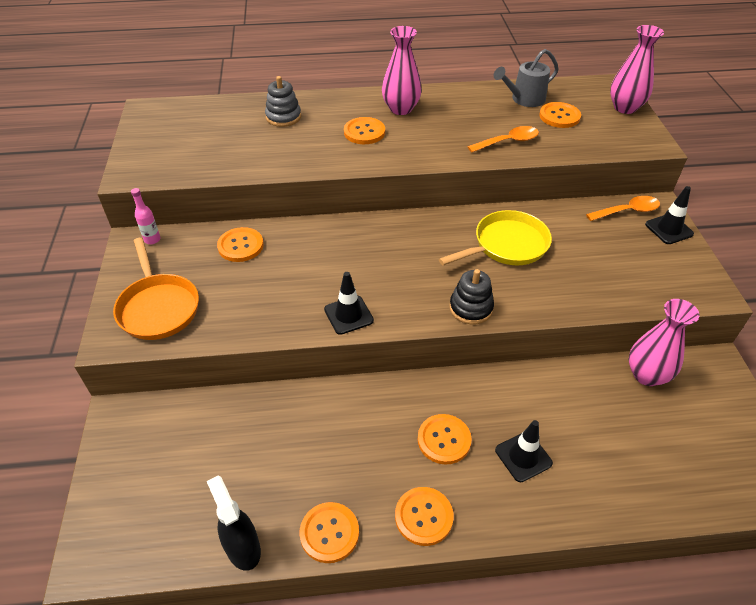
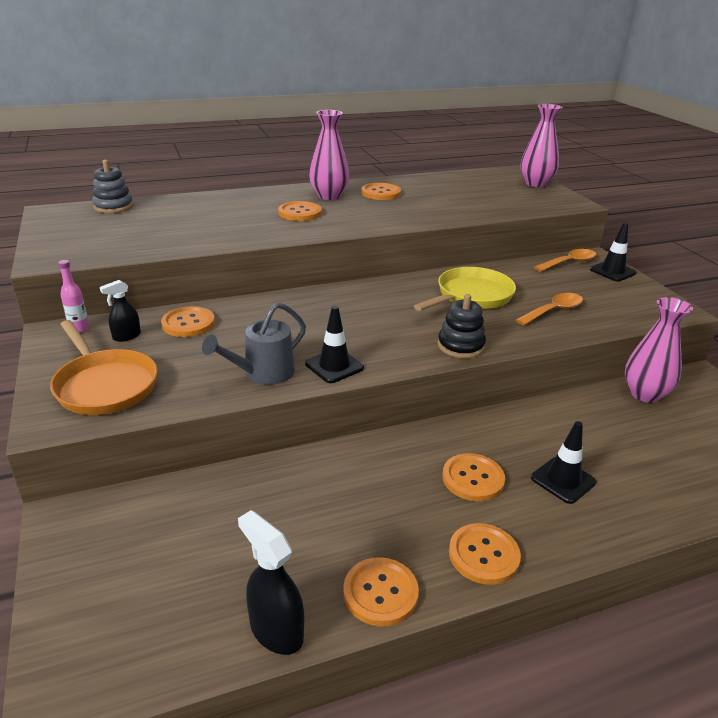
camera: 15 degrees left, 15 degrees down
(187, 254) = (126, 336): none -> black spray bottle
(283, 117) = (209, 208): grey stacking toy -> grey stacking toy (113, 206)
(508, 142) = (444, 210): orange spoon -> orange spoon (553, 311)
(524, 99) = (443, 184): grey watering can -> grey watering can (263, 373)
(559, 116) = (481, 192): orange button -> orange button (381, 193)

